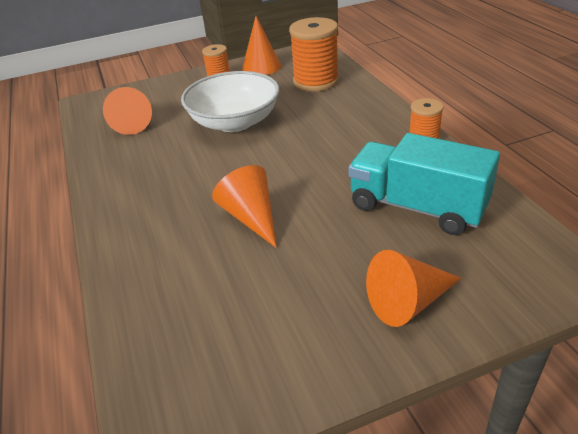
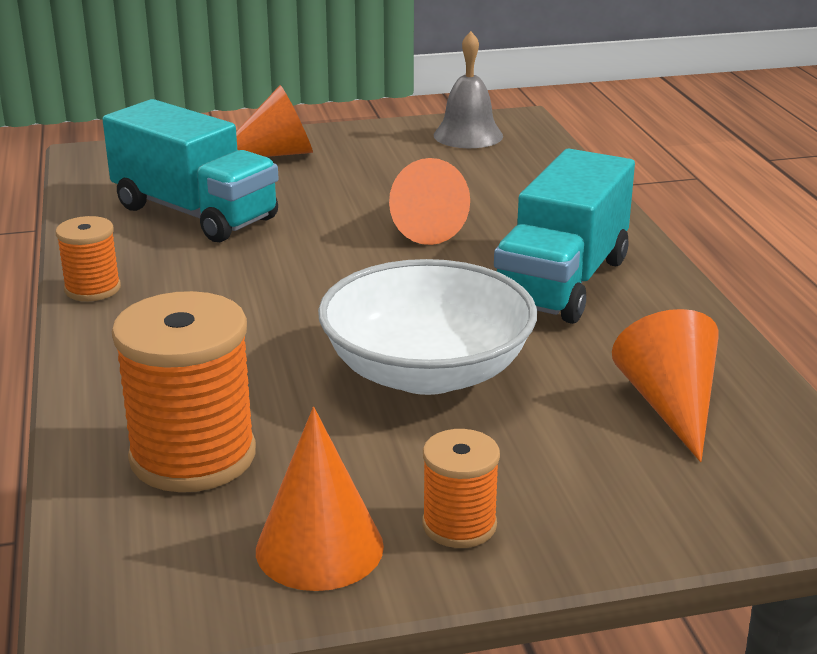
camera: 175 degrees left, 10 degrees down
(162, 182) = (561, 282): none -> turquoise truck
(218, 379) = (468, 135): none -> grey bell

